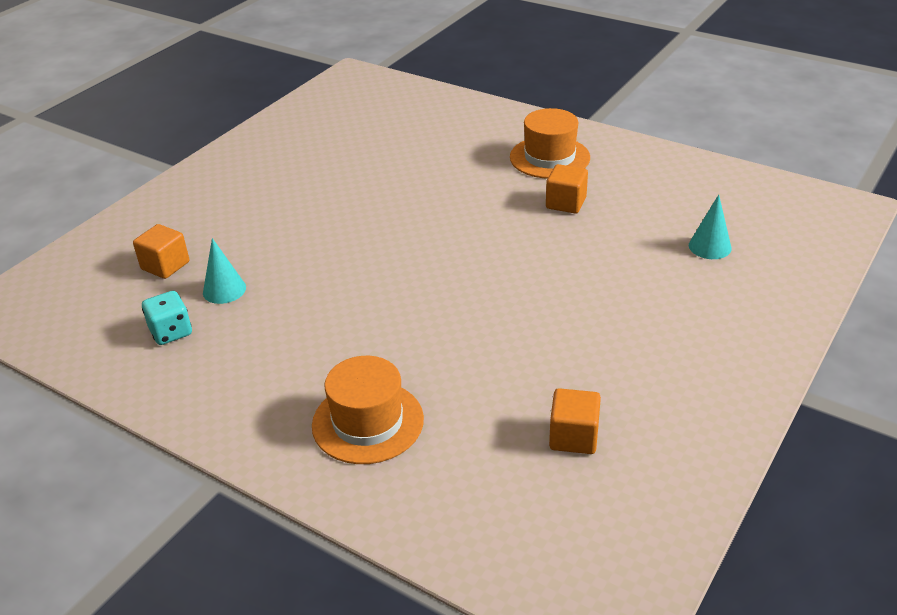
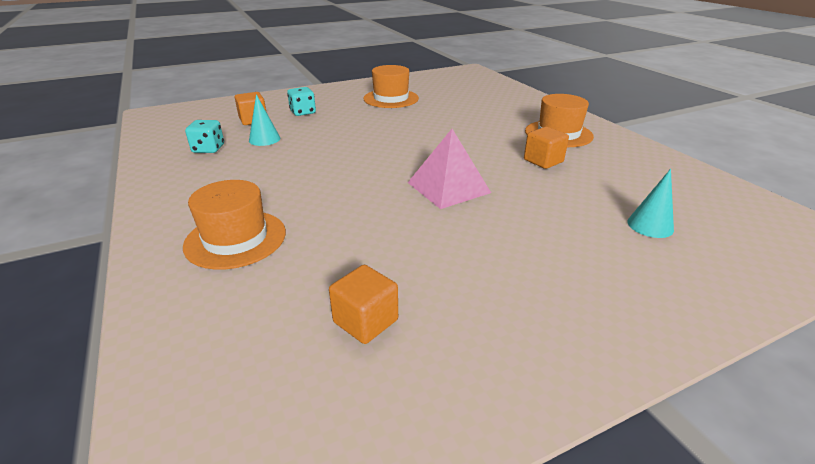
camera: 30 degrees right, 5 degrees down
(216, 228) = (303, 112): none -> turquoise dice
(305, 164) = (391, 98): none -> orange hat
(507, 274) = (448, 187): none -> pink pyramid

